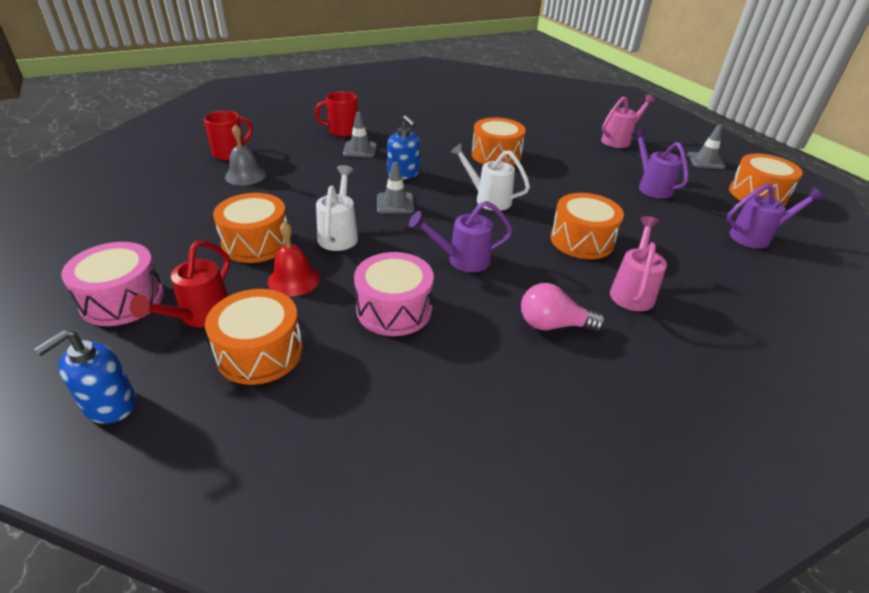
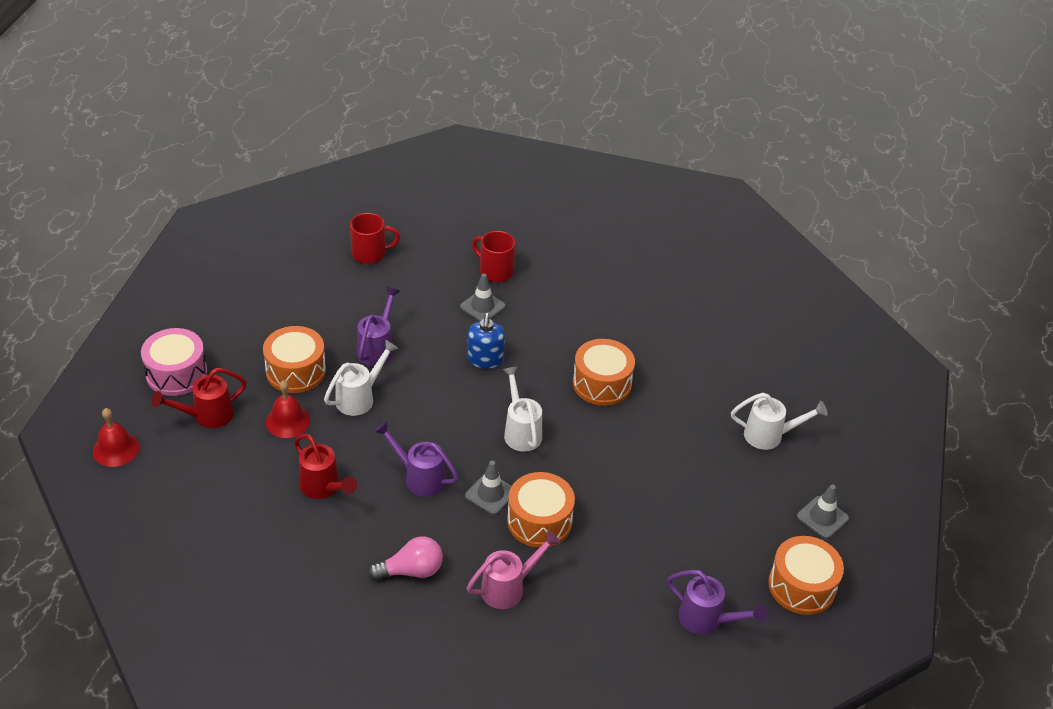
camera: 40 degrees right, 5 degrees up
(109, 404) = (116, 449): blue soap dispenser -> red bell
(245, 175) = (356, 290): grey bell -> none
(260, 352) = (215, 466): orange drum -> none
(394, 309) = (323, 488): pink drum -> red watering can
(395, 203) = (437, 390): grey traffic cone -> grey traffic cone (490, 494)
(553, 325) = (411, 571): pink light bulb -> pink light bulb turned 120 degrees clockwise
(619, 140) = (769, 436): pink watering can -> white watering can
(651, 187) = (700, 510): purple watering can -> purple watering can (377, 348)

